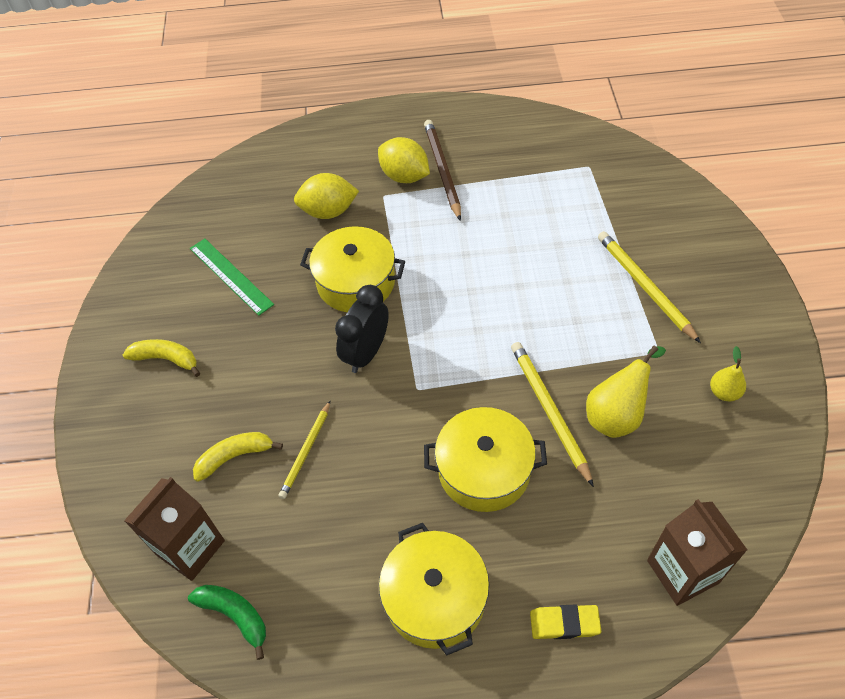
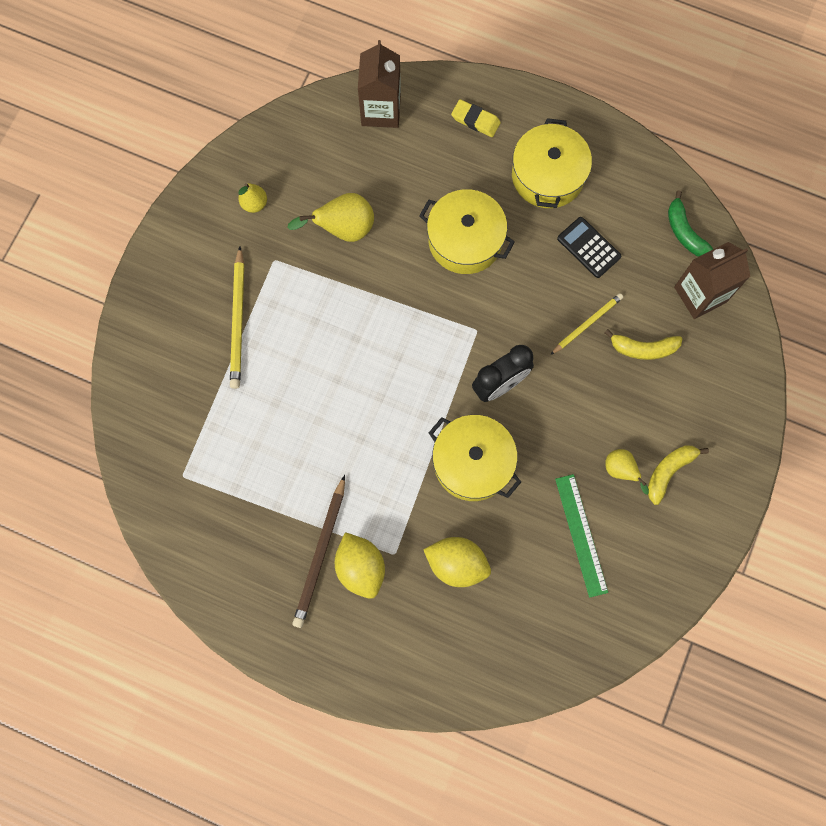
camera: 155 degrees left, 20 degrees up
(166, 359) = (669, 471): yellow banana -> yellow banana turned 90 degrees clockwise
(214, 339) = (620, 470): none -> yellow pear
(343, 534) = (588, 248): none -> black calculator
(549, 411) = (390, 258): yellow pencil -> none

